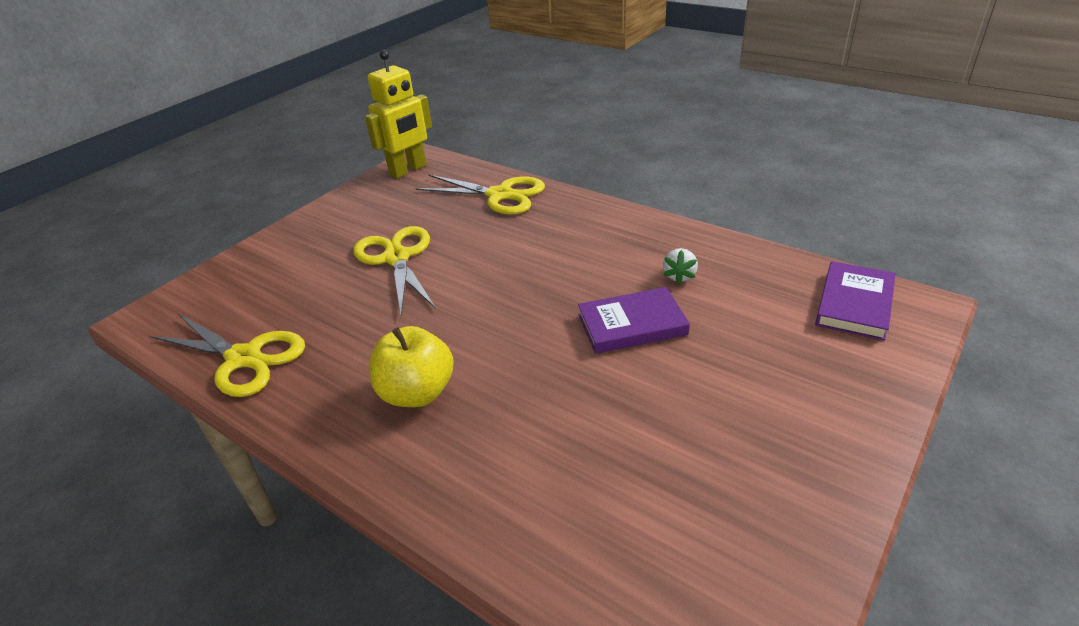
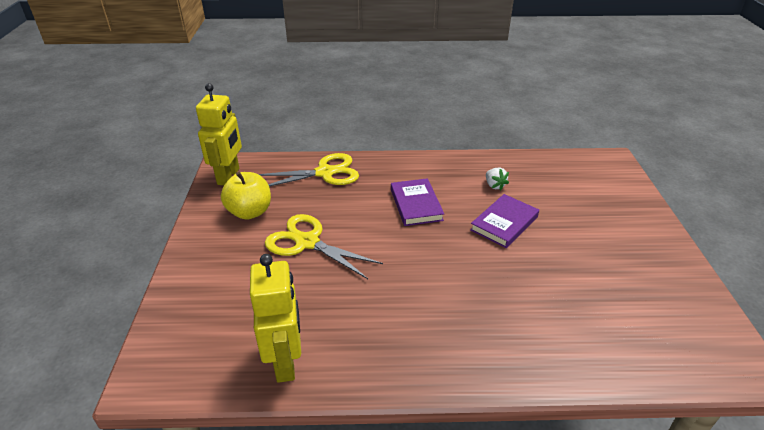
camera: 40 degrees left, 0 degrees up
(244, 358) = (286, 362): yellow scissors -> yellow robot
(417, 393) = (438, 320): yellow apple -> yellow apple (250, 212)
(854, 304) = (588, 169): purple book -> purple book (416, 204)

